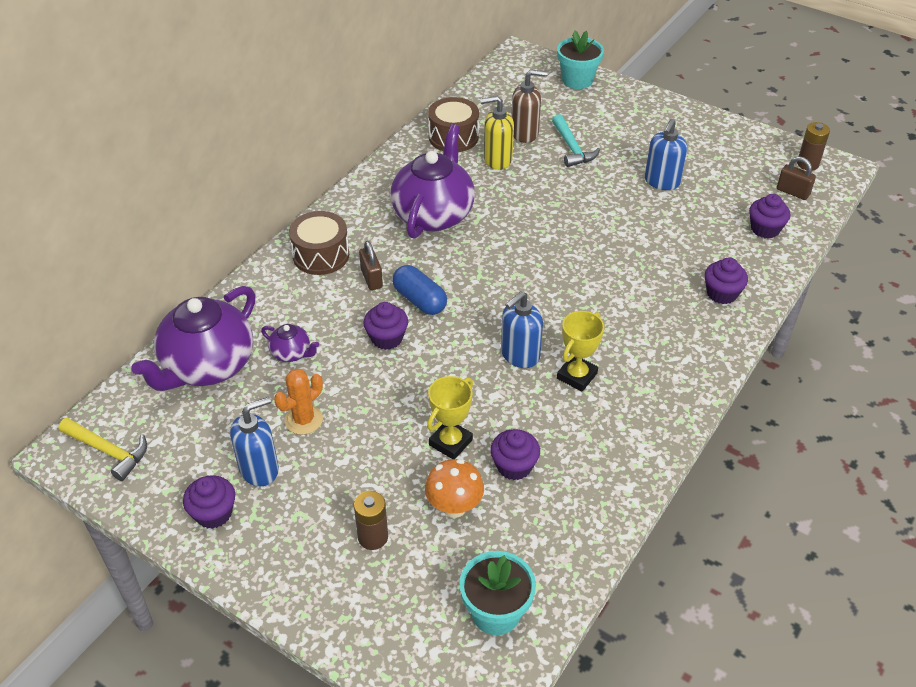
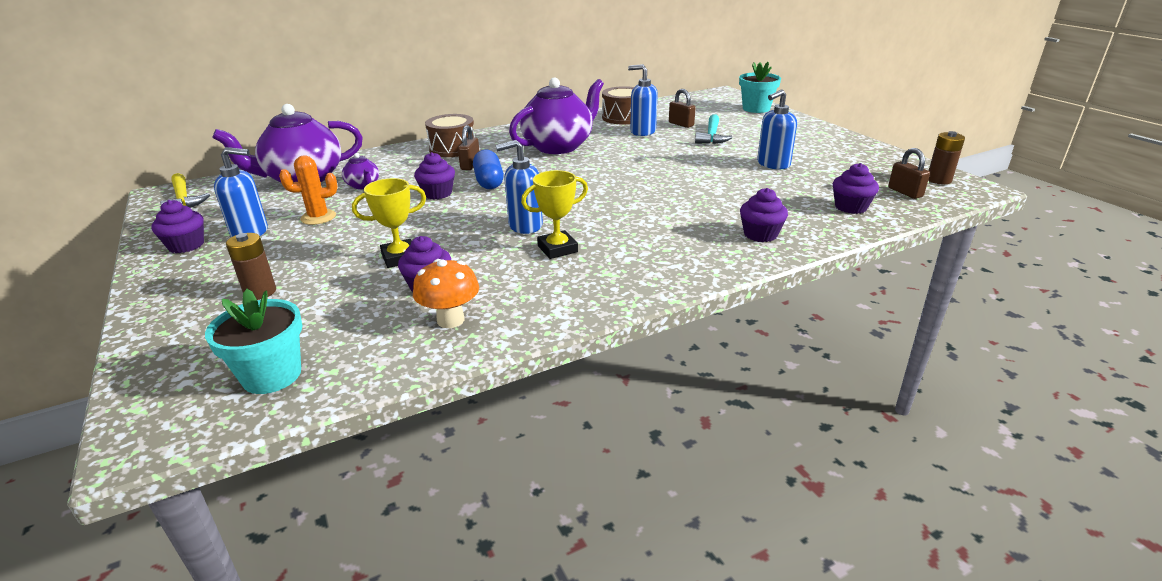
camera: 30 degrees right, 15 degrees down
(454, 507) = (345, 295): orange mushroom -> orange mushroom (450, 320)
(497, 160) = (642, 132): yellow soap dispenser -> blue soap dispenser
(525, 133) = (681, 124): brown soap dispenser -> brown padlock

